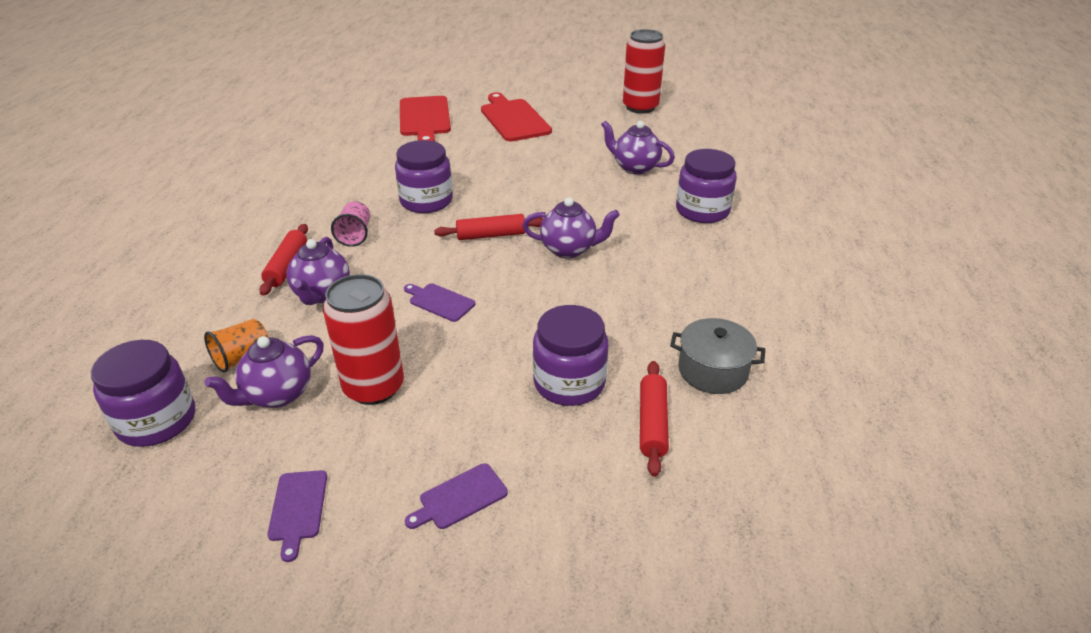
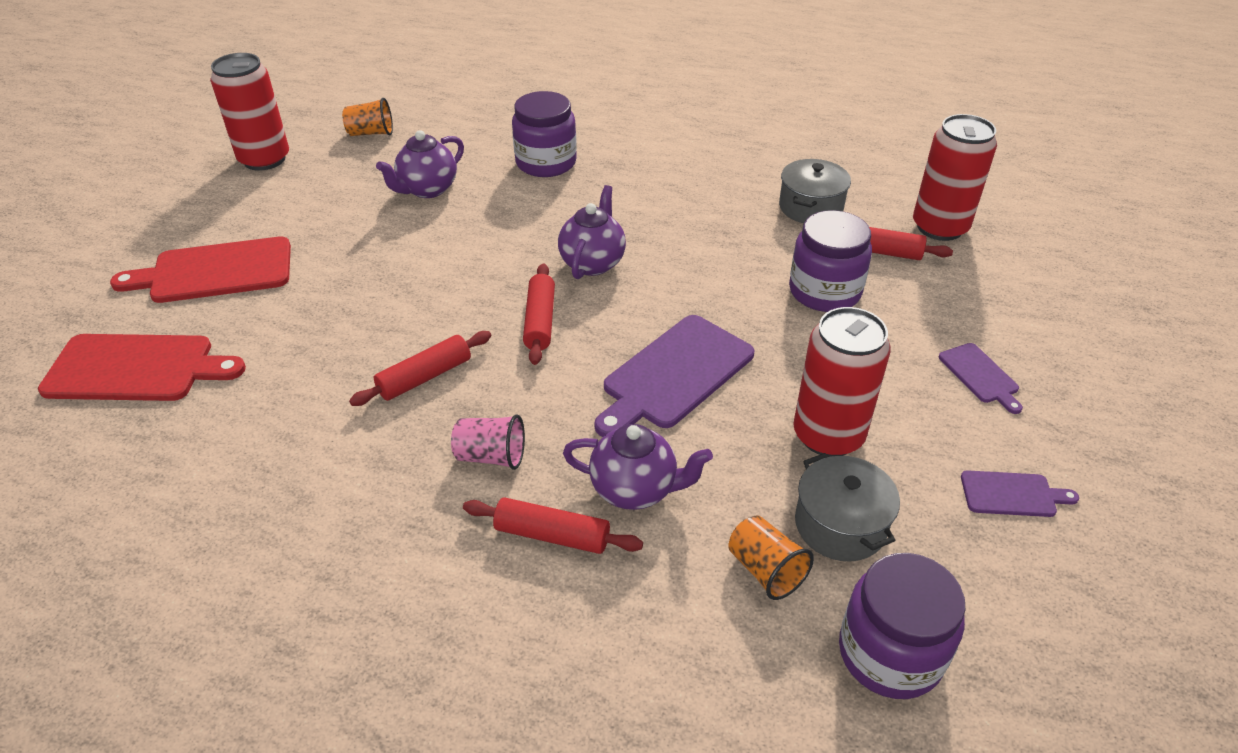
camera: 80 degrees left, 5 degrees up
(277, 395) = (840, 525): purple teapot -> grey pot
(426, 201) = (425, 377): purple jar -> red rolling pin
(440, 302) = (675, 375): purple cutting board -> purple cutting board, size x1.95
(697, 134) = (371, 133): none -> orange cup
(723, 479) = (939, 227): none -> red can

